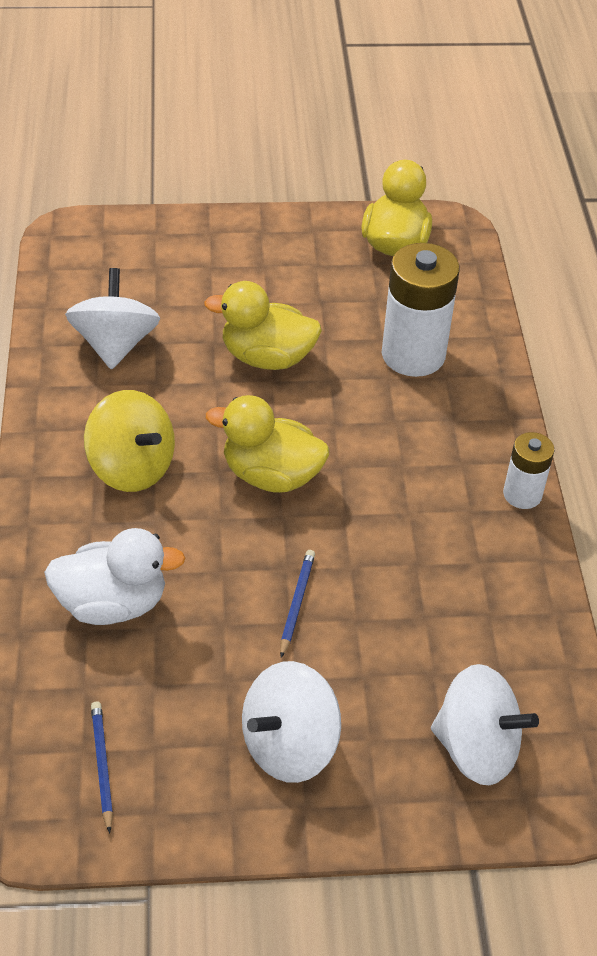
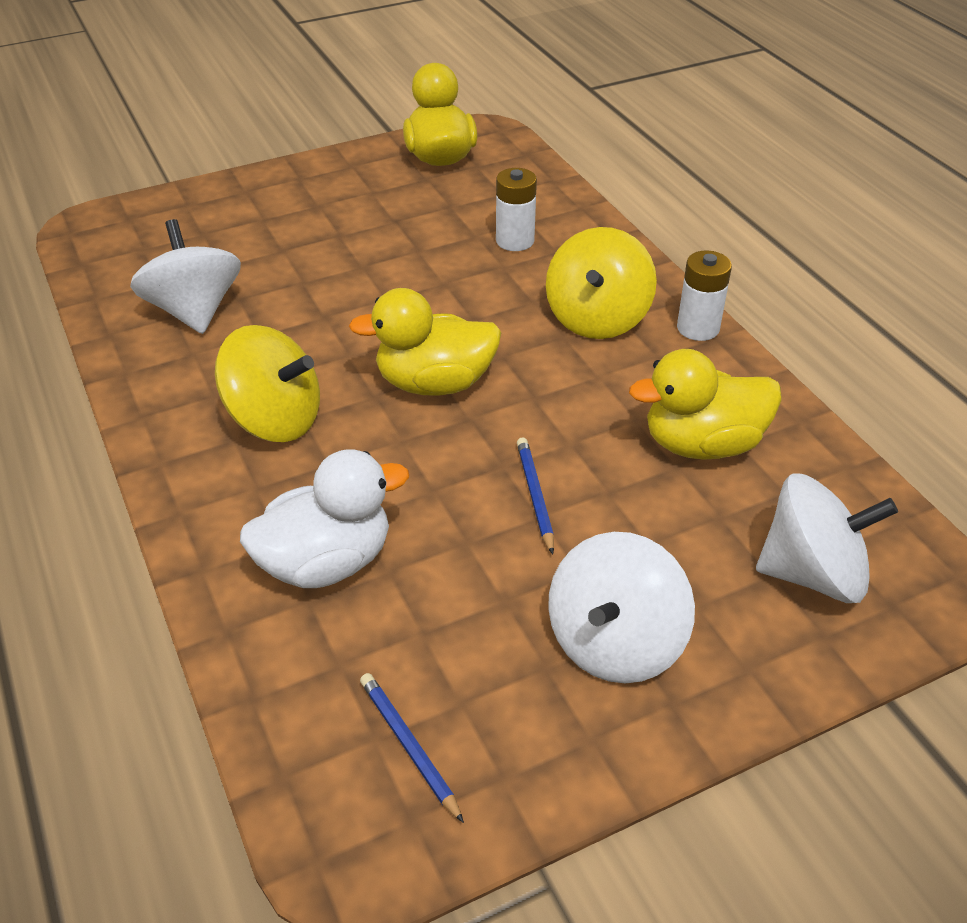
camera: 20 degrees left, 5 degrees down
(267, 357) = (367, 280): yellow duck -> yellow duck (702, 444)
(413, 354) = (515, 241): white battery -> white battery, size x0.56
(440, 456) = (597, 318): none -> yellow spinning top

